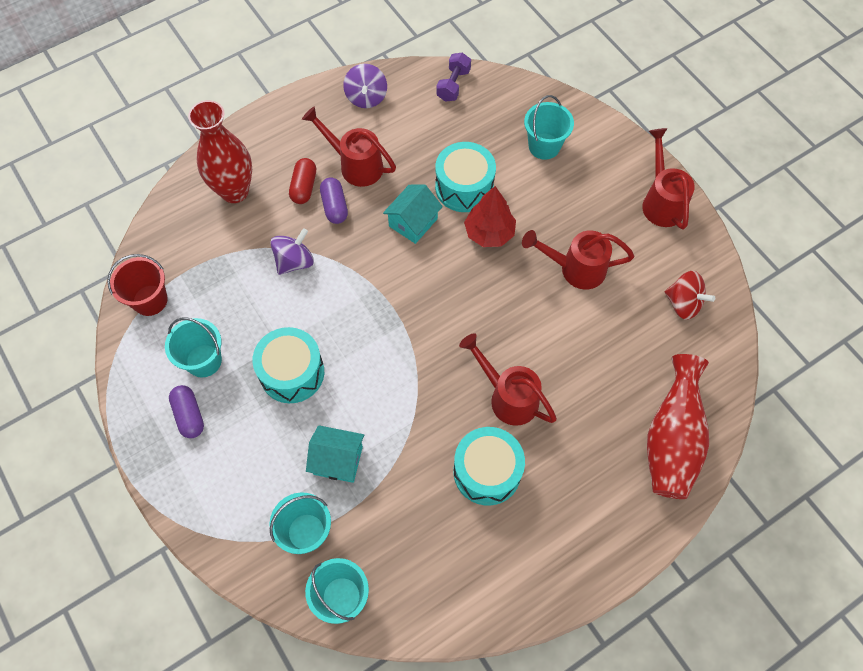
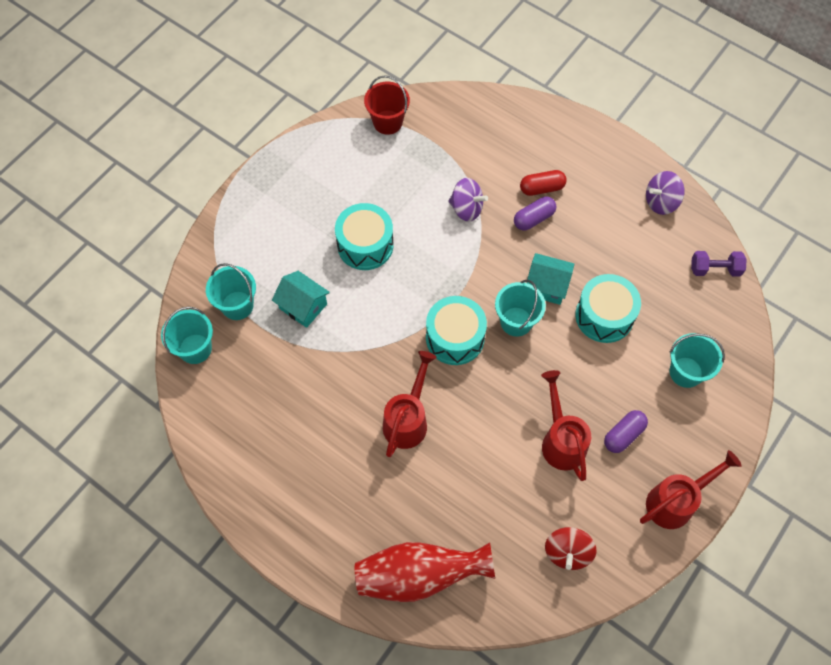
camera: 70 degrees right, 0 degrees up
(189, 415) = (302, 188): purple capsule -> purple capsule (623, 435)
(203, 361) = (351, 179): turquoise bucket -> turquoise bucket (516, 321)
(234, 191) = (513, 139): red vase -> none
(338, 460) = (303, 306): turquoise house -> turquoise house turned 45 degrees counterclockwise
(355, 165) = (583, 219): red watering can -> none
(487, 471) = (333, 424): turquoise drum -> turquoise drum (455, 338)
(489, 233) = (565, 353): red tree -> none

